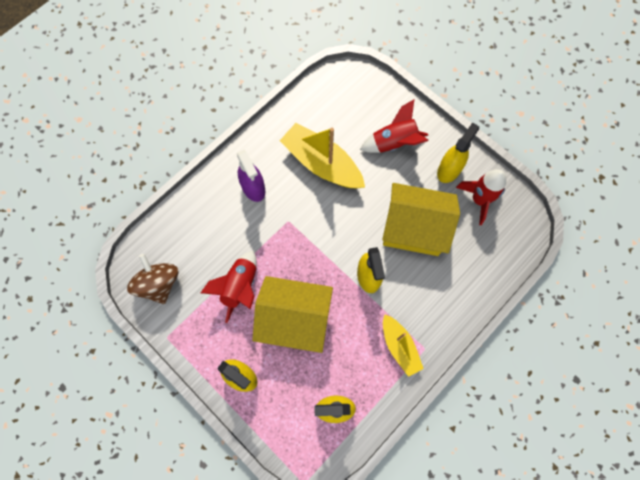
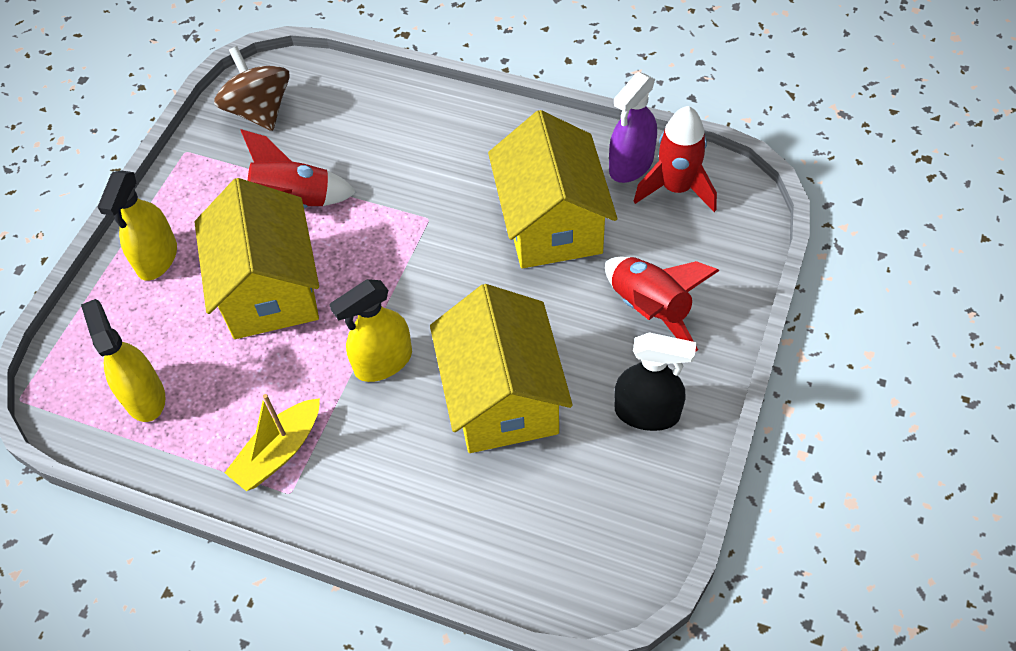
camera: 70 degrees right, 15 degrees down
(159, 284) = (259, 111): brown spinning top -> brown spinning top turned 75 degrees counterclockwise
(253, 188) = (461, 154): purple spray bottle -> purple spray bottle (631, 165)
(321, 163) = (551, 223): yellow boat -> yellow house
(449, 170) = (647, 412): yellow spray bottle -> black spray bottle
(479, 200) = (614, 484): red rocket -> red rocket (676, 188)

